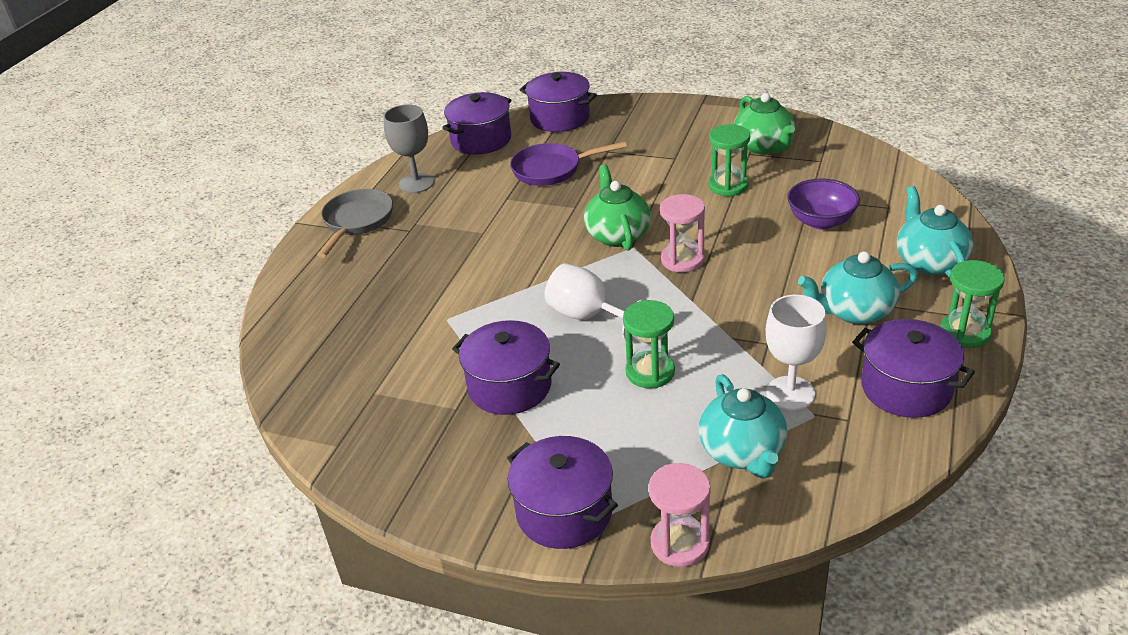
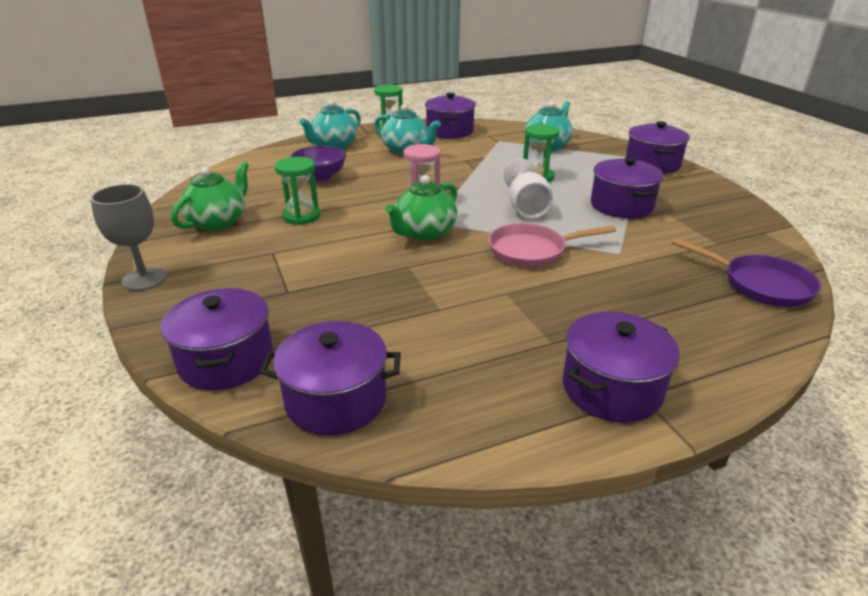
camera: 135 degrees left, 5 degrees down
(357, 222) = (611, 388): grey pan -> purple pot
(416, 183) = (489, 392): grey goblet -> grey goblet (144, 279)
(514, 274) = (532, 251): none -> pink pan
(551, 169) = (357, 308): purple pan -> purple pan (760, 285)
(680, 544) = (614, 143): pink hourglass -> none
(790, 393) = (493, 147): white goblet -> none

